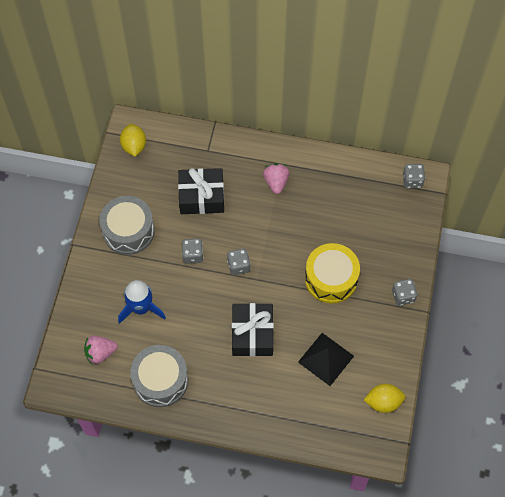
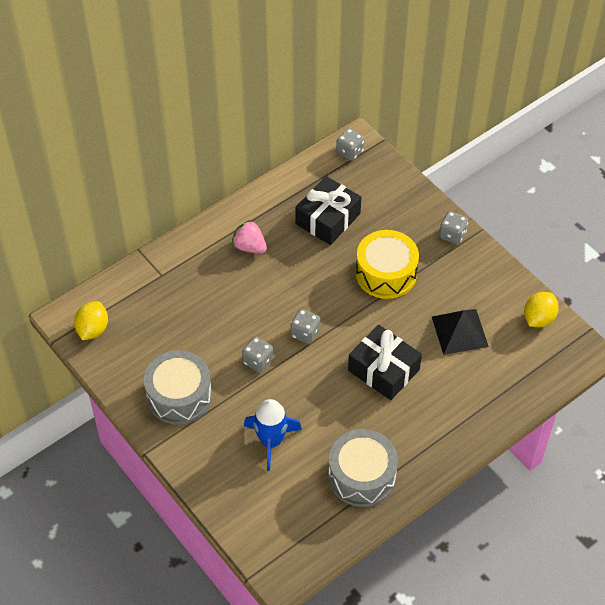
camera: 50 degrees left, 10 degrees down
(100, 353) = (285, 508): pink strawberry -> none
(134, 146) = (93, 329): yellow lemon -> yellow lemon turned 75 degrees clockwise
(201, 197) = (204, 313): black gift -> black gift (328, 219)

